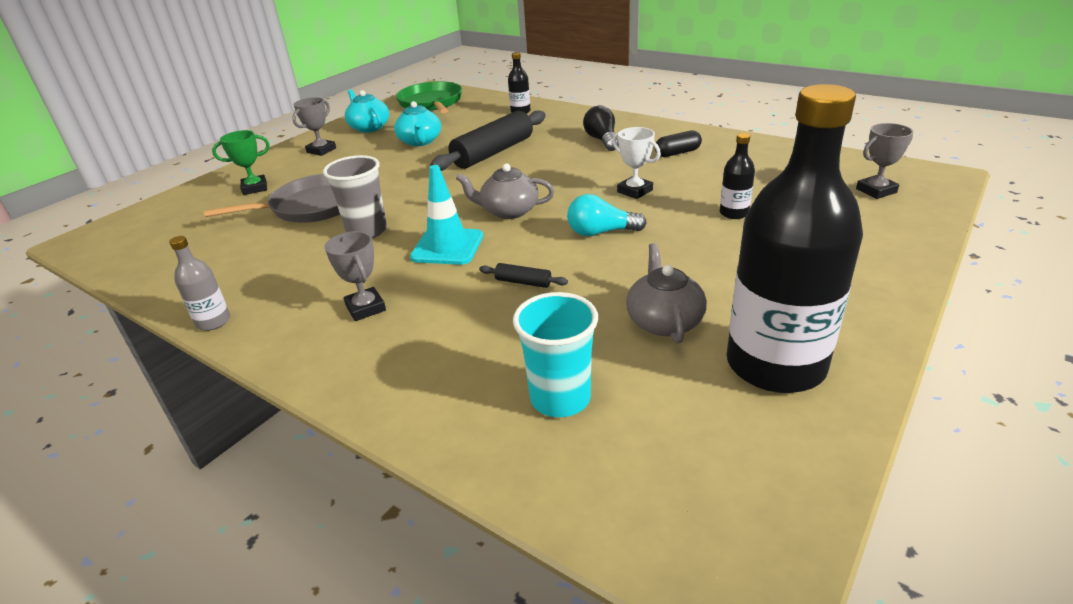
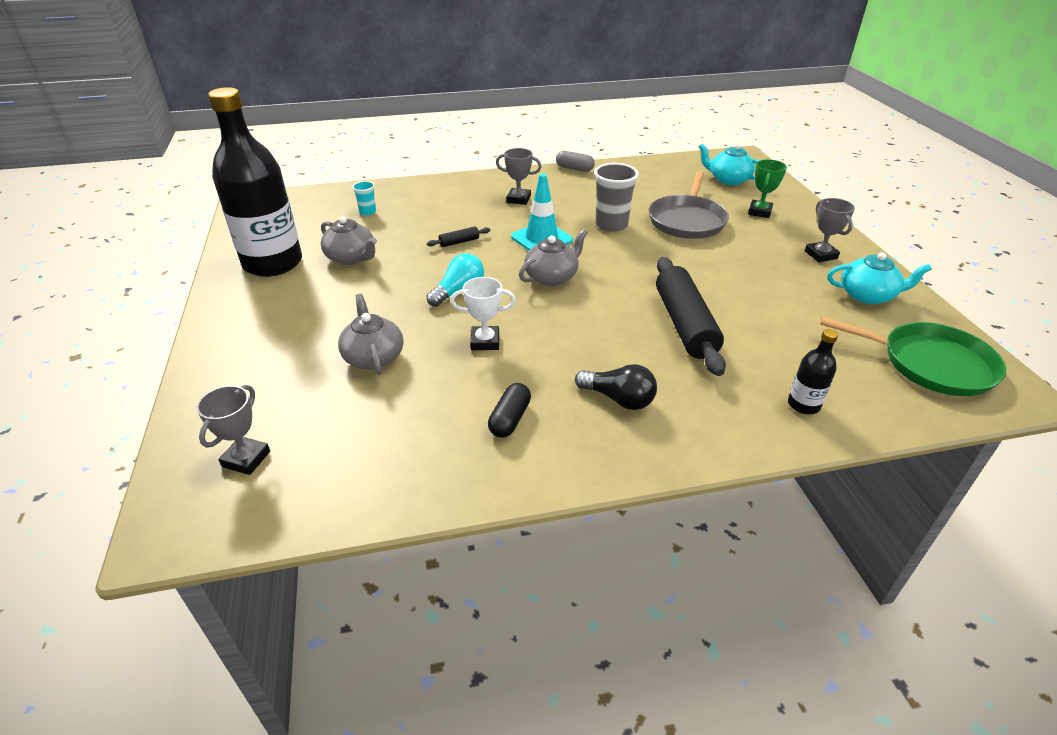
camera: 130 degrees right, 5 degrees up
(213, 322) = (574, 169): grey bottle -> grey capsule
(420, 141) = (777, 303): turquoise teapot -> turquoise teapot (728, 179)
(560, 398) = (367, 212): turquoise cup -> turquoise cup, size x0.52
(734, 213) = (373, 357): black bottle -> grey teapot

